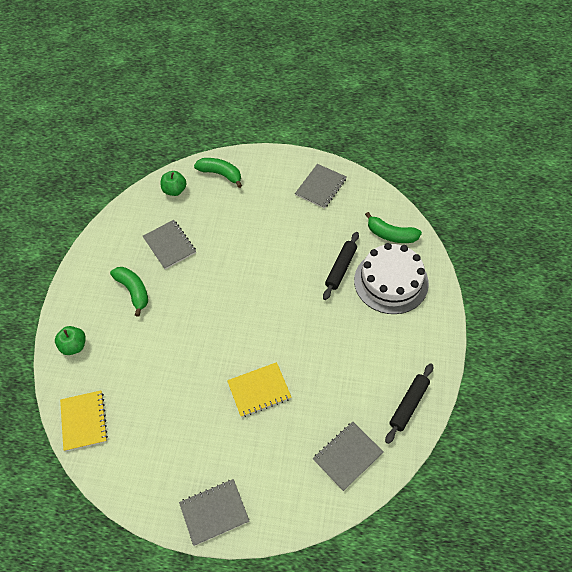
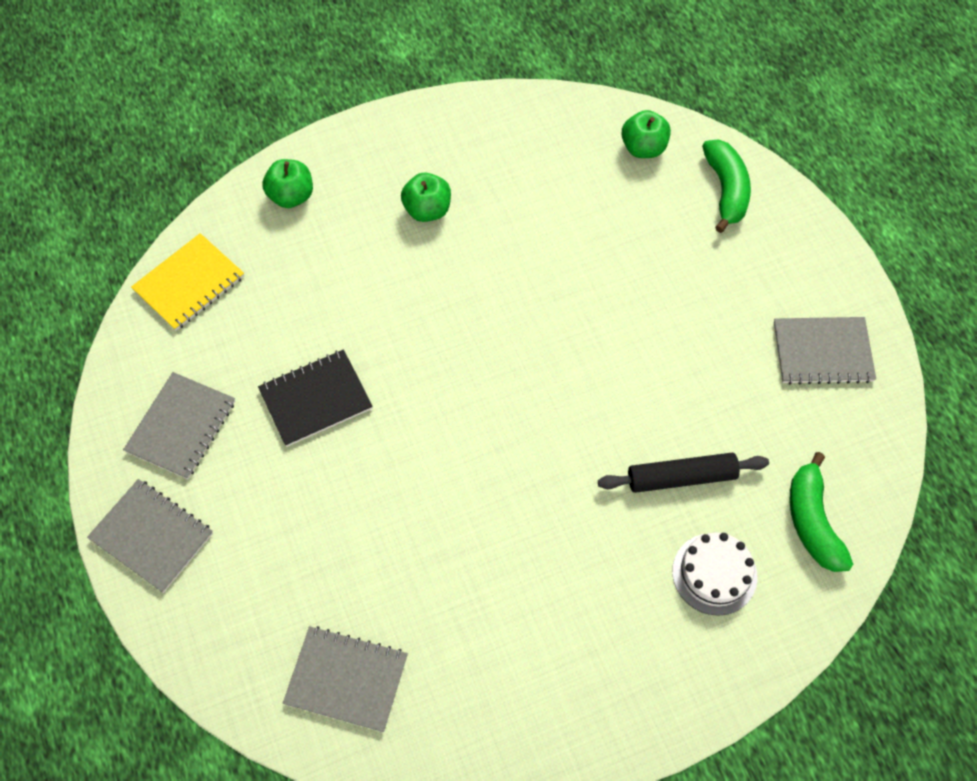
camera: 55 degrees right, 5 degrees up
(133, 291) = (427, 210): green banana -> green apple
(169, 245) = (539, 205): grey notebook -> grey notebook (181, 426)
(196, 394) = (316, 399): none -> black notebook
(259, 390) = (377, 482): yellow notebook -> none
(391, 281) = (714, 574): white cake -> white cake, size x0.56
(409, 405) = (495, 730): black rolling pin -> none

